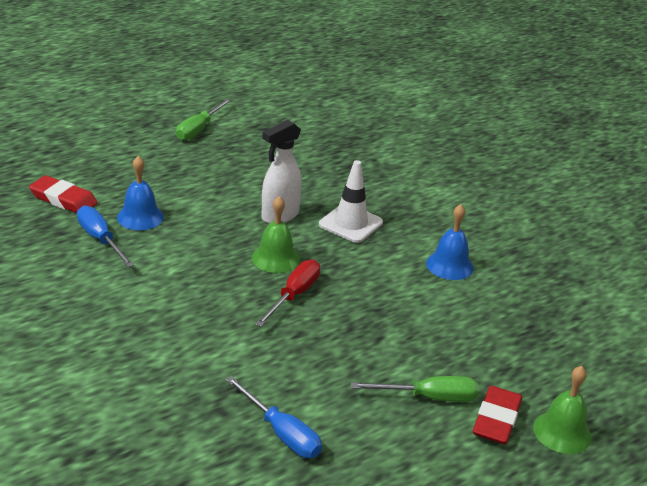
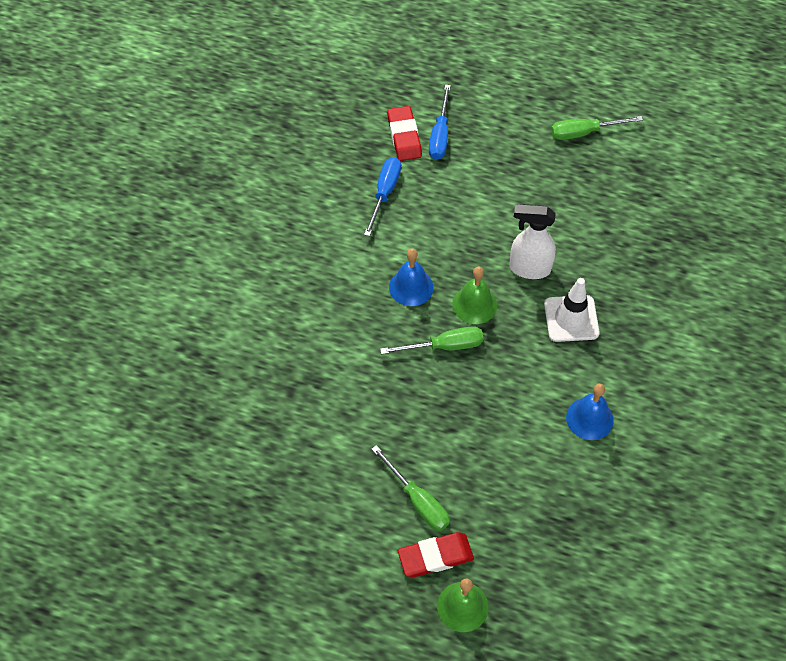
camera: 55 degrees right, 25 degrees up
(140, 217) = (433, 192): blue bell -> blue bell (411, 287)
(281, 433) = (302, 438): blue screwdriver -> blue screwdriver (440, 135)
(294, 295) = (444, 346): red screwdriver -> green screwdriver

